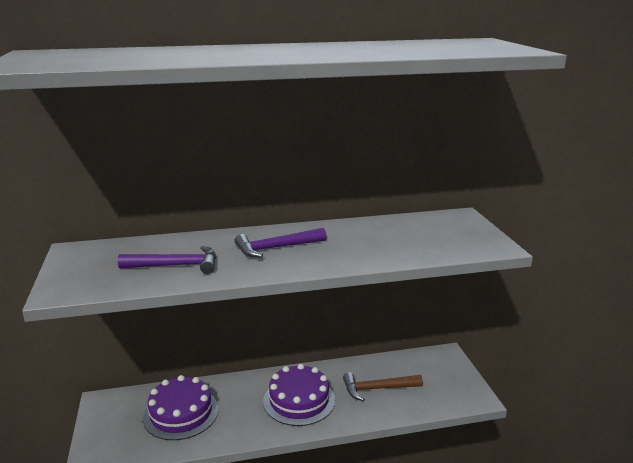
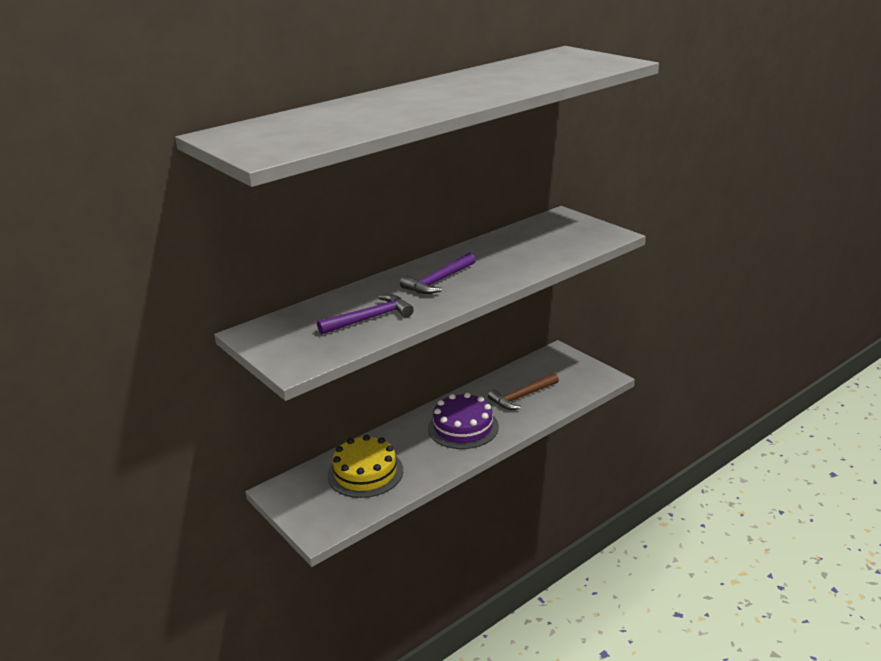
camera: 25 degrees left, 5 degrees up
(181, 413) = (365, 472): purple cake -> yellow cake

